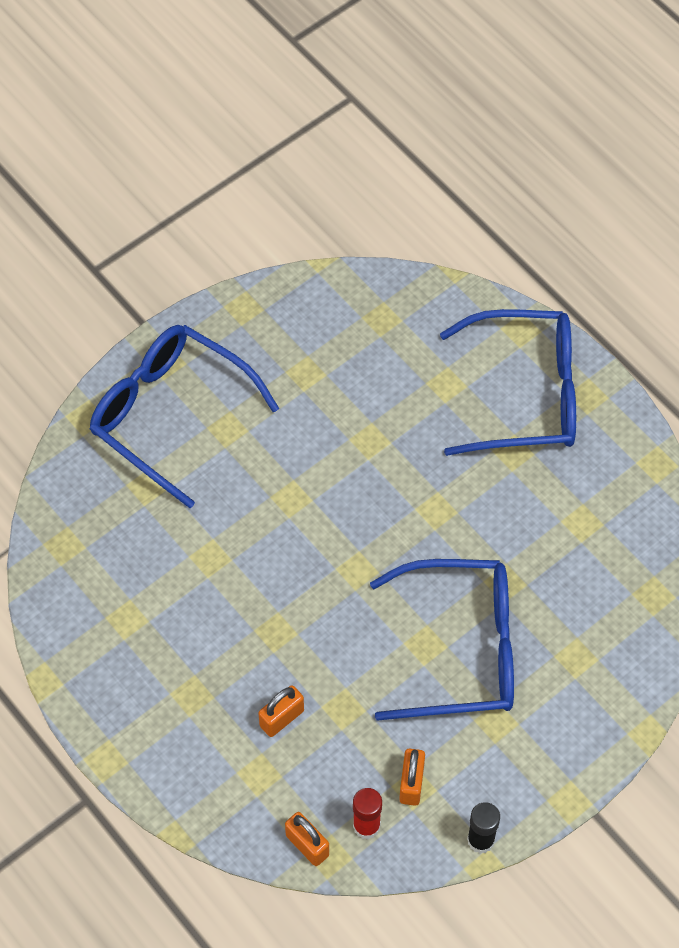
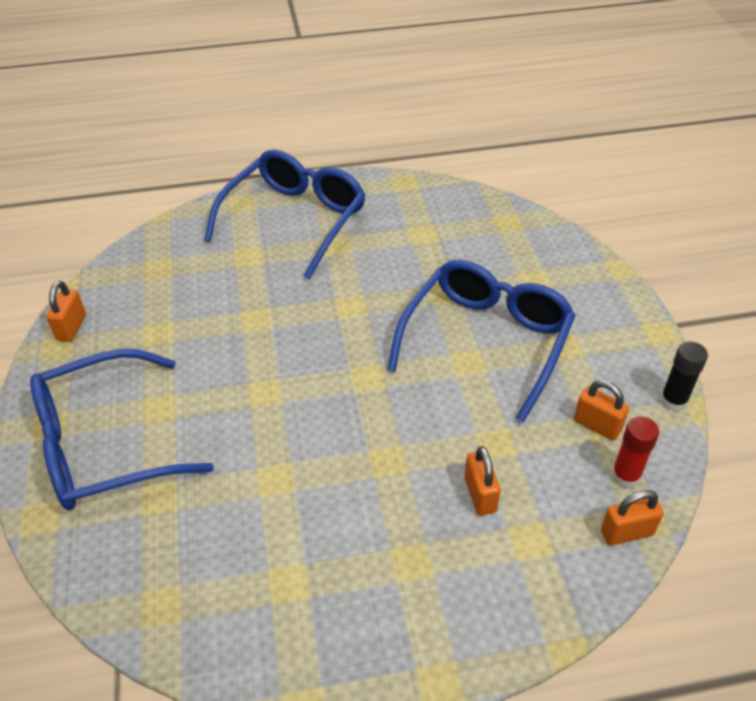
camera: 60 degrees left, 15 degrees down
(270, 302) = (71, 327): none -> orange padlock

